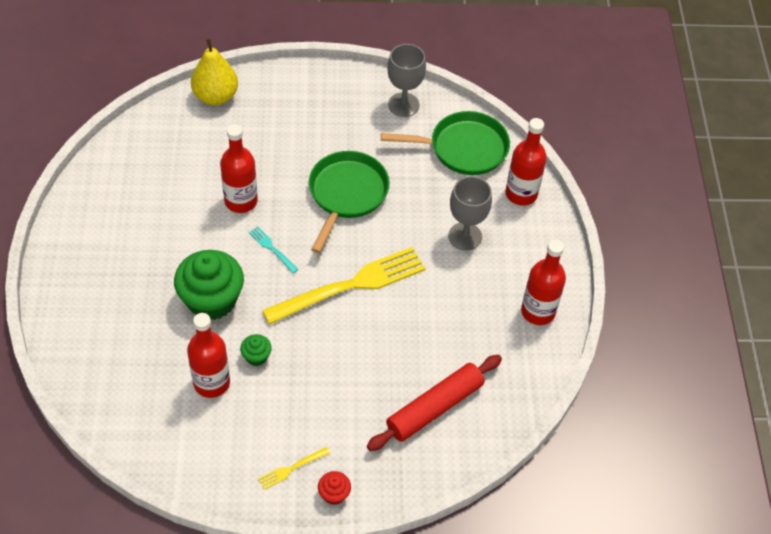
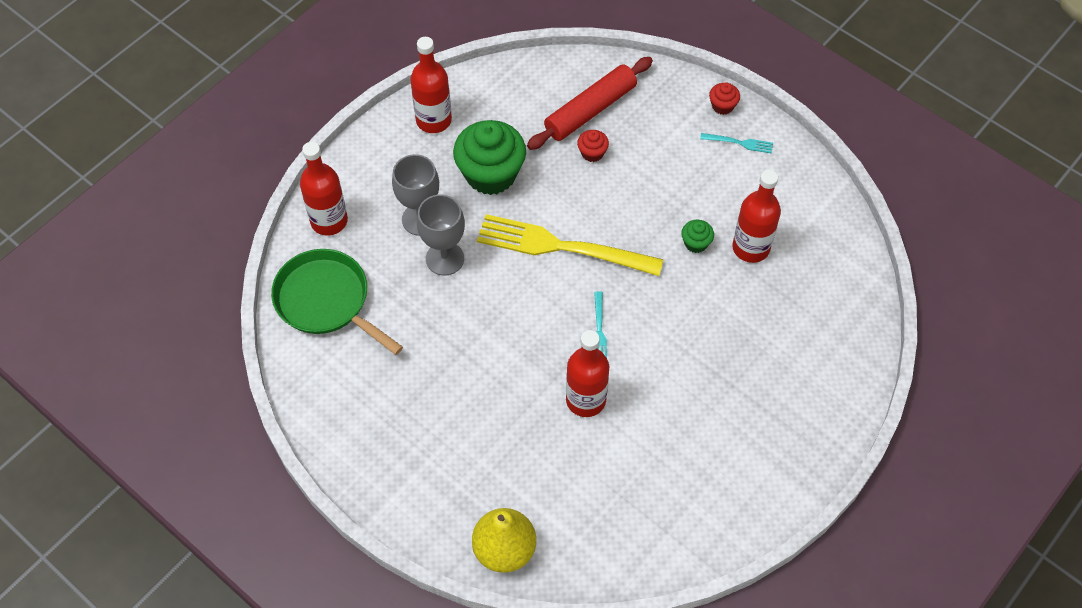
camera: 135 degrees left, 5 degrees up
(211, 300) = (694, 319): green cupcake -> green cupcake (491, 174)
(291, 469) = (740, 143): yellow fork -> turquoise fork
(346, 194) = (481, 334): green pan -> none
(398, 372) = (592, 153): none -> red cupcake
(403, 105) = (328, 390): grey goblet -> grey goblet (445, 258)
(434, 407) = (590, 110): red rolling pin -> red rolling pin turned 45 degrees counterclockwise

